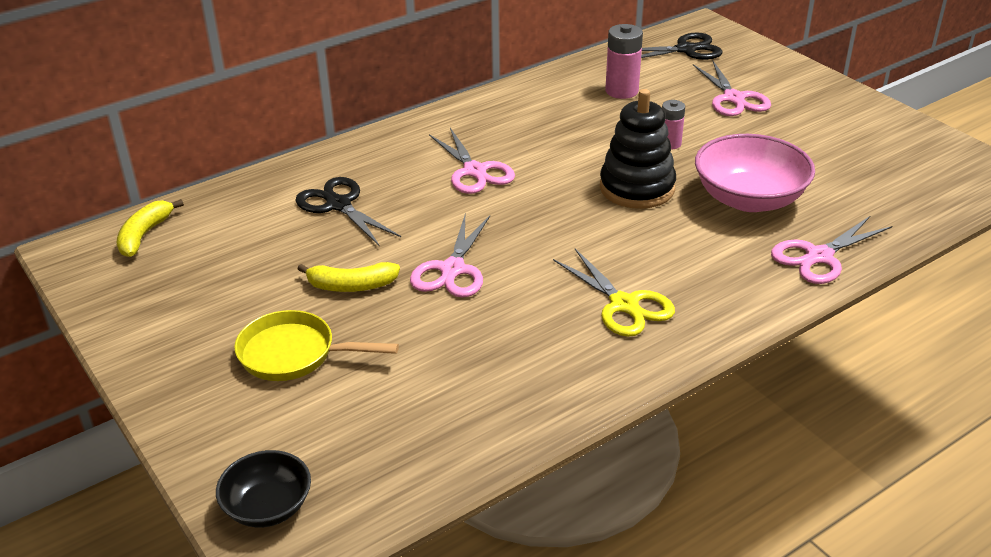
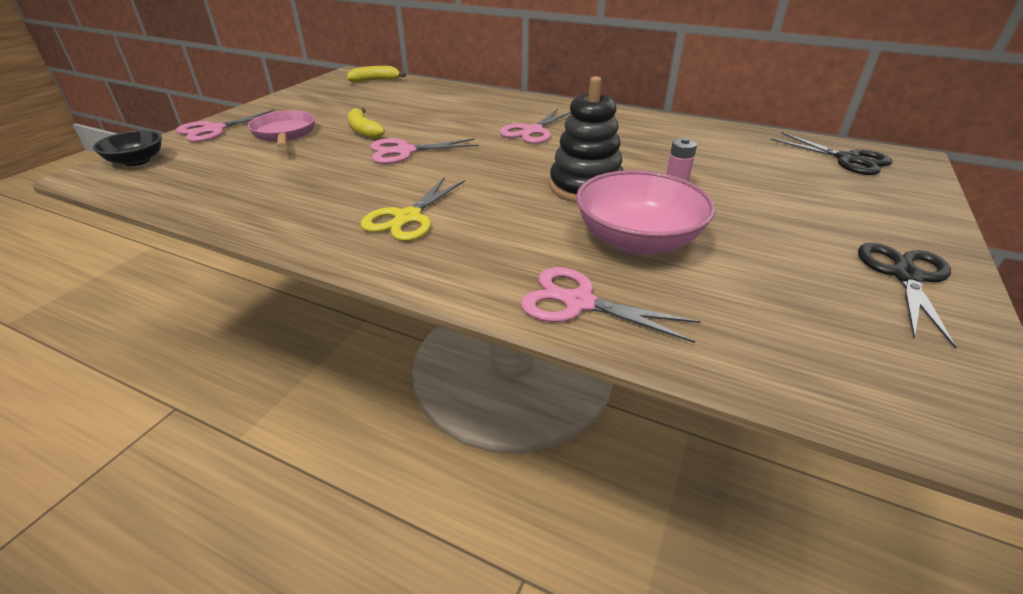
camera: 60 degrees right, 0 degrees up
(294, 354) = (284, 134): yellow pan -> pink pan
(338, 204) = (448, 108): black scissors -> black scissors (906, 276)
(621, 91) = (725, 150): pink battery -> none
(733, 98) = (806, 197): pink scissors -> pink scissors (214, 130)

